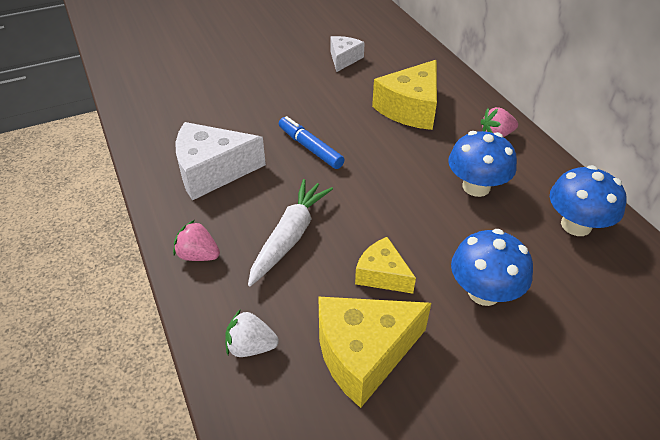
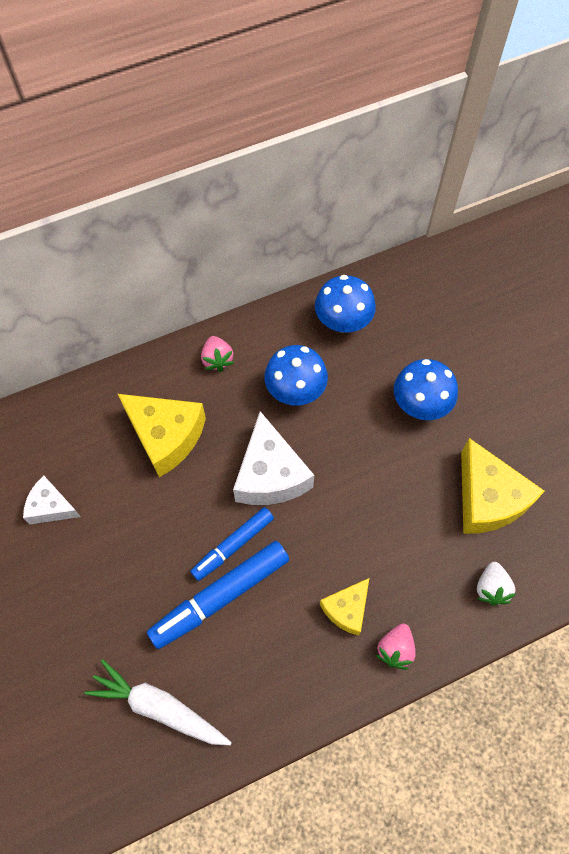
camera: 90 degrees left, 20 degrees up
(212, 171) = (271, 653): white cheese -> white cheese (270, 475)
(265, 142) = (221, 596): none -> blue marker
(290, 236) = (366, 562): white carrot -> white carrot (159, 707)
(382, 275) = (408, 481): yellow cheese -> yellow cheese (346, 609)

